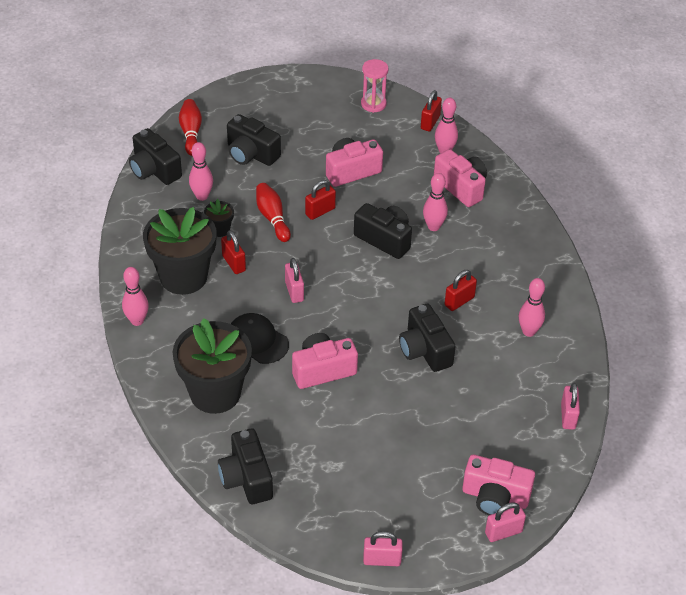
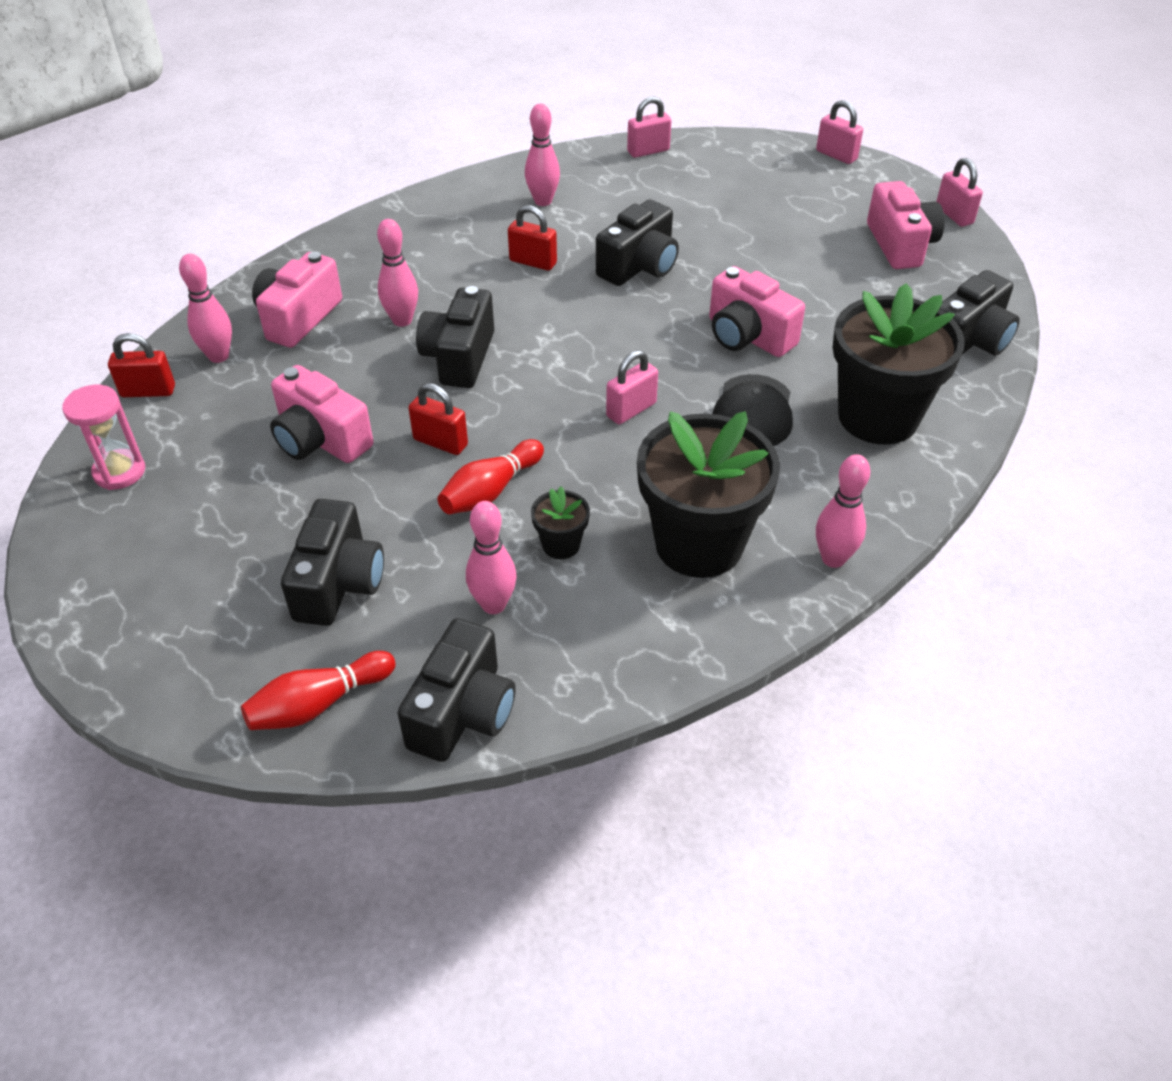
camera: 115 degrees left, 0 degrees up
(234, 263) = (624, 496): red padlock -> none
(495, 497) = (799, 169): pink camera -> pink camera (900, 245)

